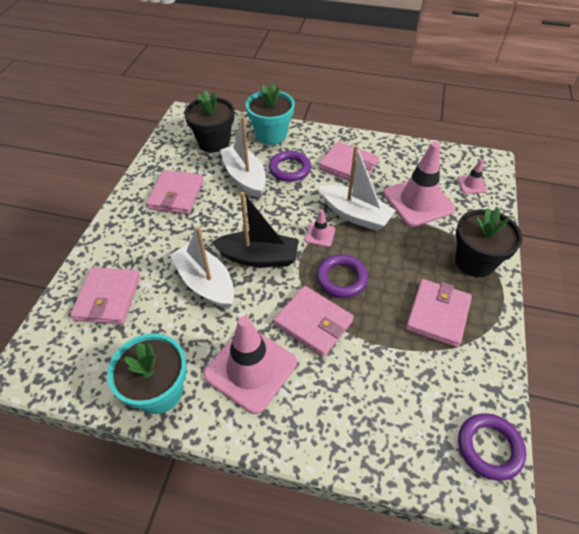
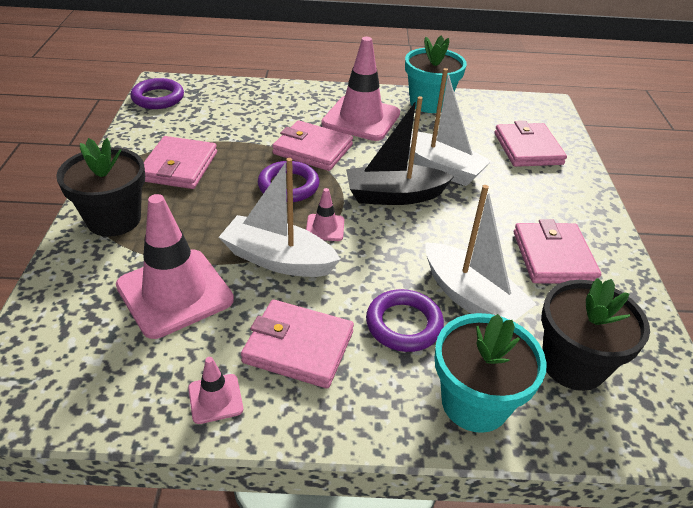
camera: 165 degrees right, 10 degrees down
(471, 184) = (65, 338): pink traffic cone -> pink traffic cone (215, 399)

